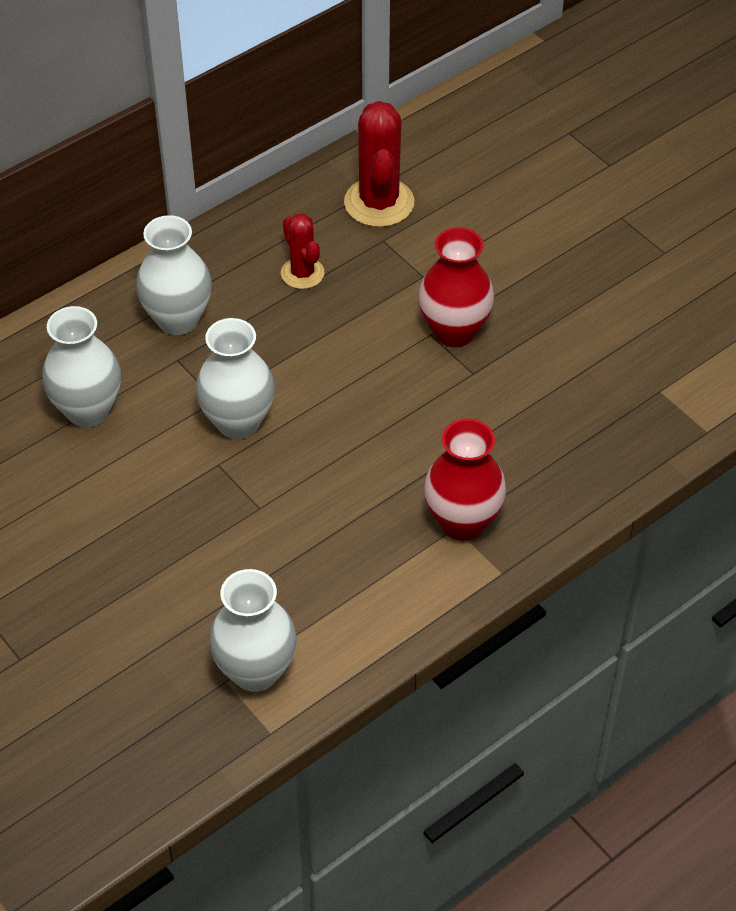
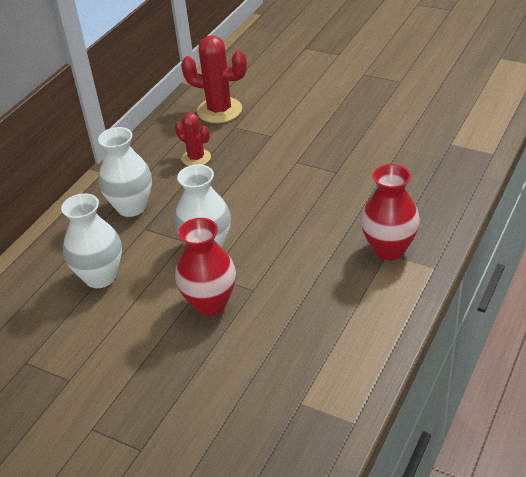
camera: 20 degrees left, 10 degrees down
(255, 671) = (317, 388): white vase -> none
(379, 203) = (219, 110): red cactus -> red cactus turned 45 degrees counterclockwise
(454, 331) = (309, 155): red vase -> red vase (210, 303)

